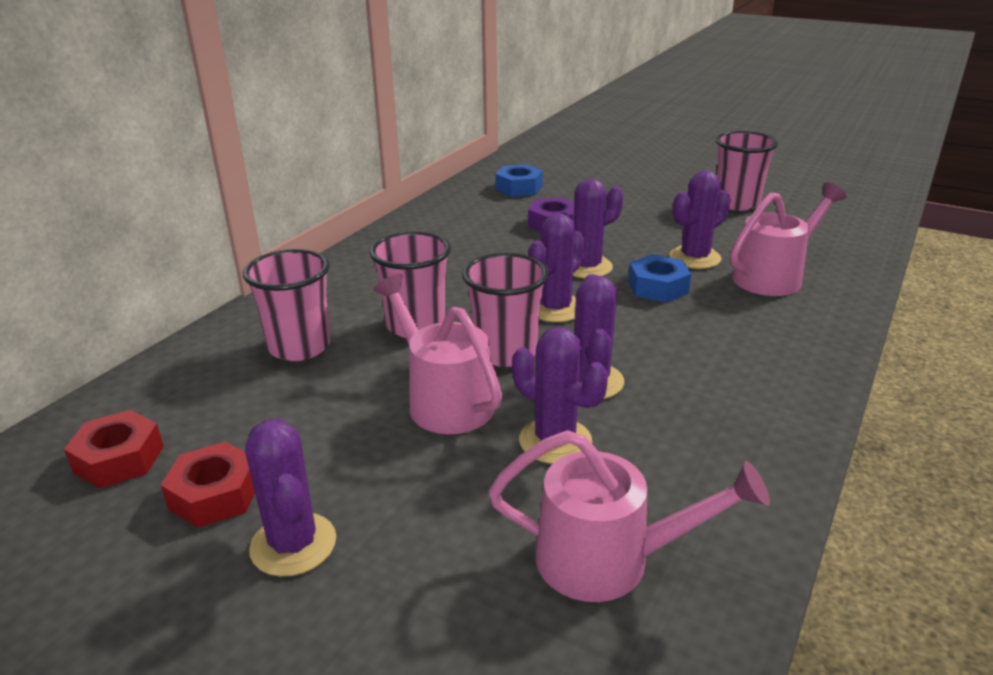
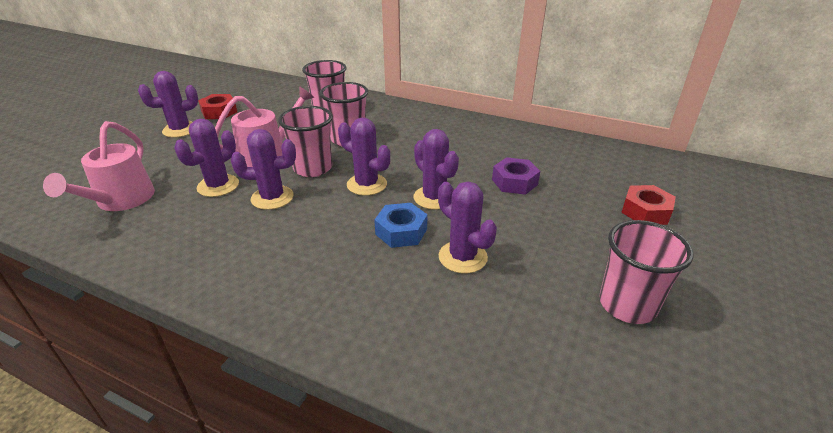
camera: 85 degrees right, 5 degrees up
(119, 459) = (251, 92): red nut -> red nut (645, 211)
(519, 188) = (588, 164): blue nut -> none
(774, 276) = (430, 308): pink watering can -> none

